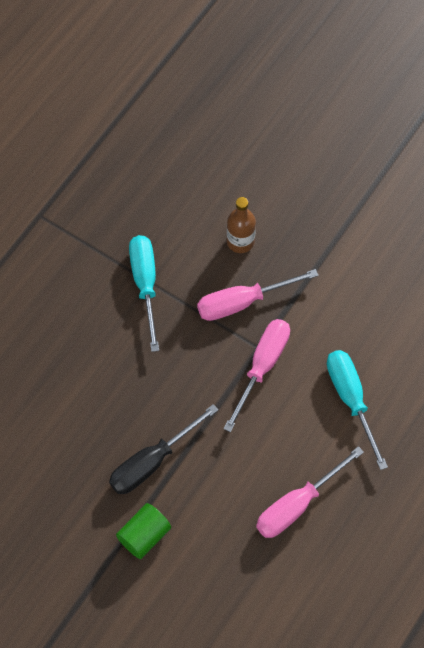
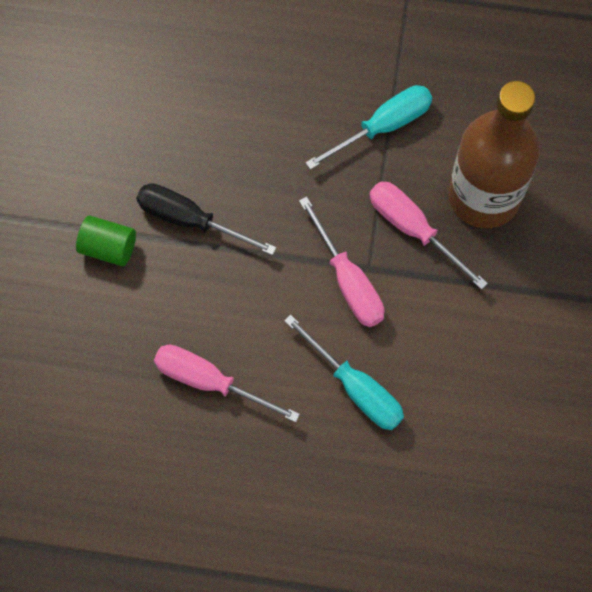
camera: 65 degrees right, 5 degrees up
(240, 241) = (484, 196): brown bottle -> brown bottle, size x2.19
(262, 367) = (348, 281): pink screwdriver -> pink screwdriver turned 60 degrees clockwise
(351, 400) = (355, 388): turquoise screwdriver -> turquoise screwdriver turned 90 degrees clockwise

